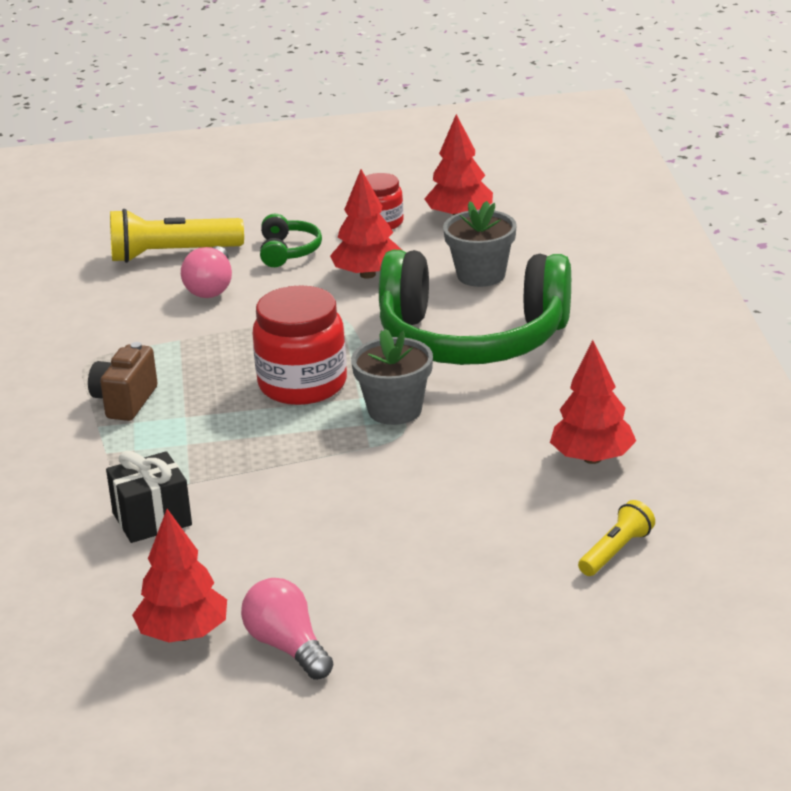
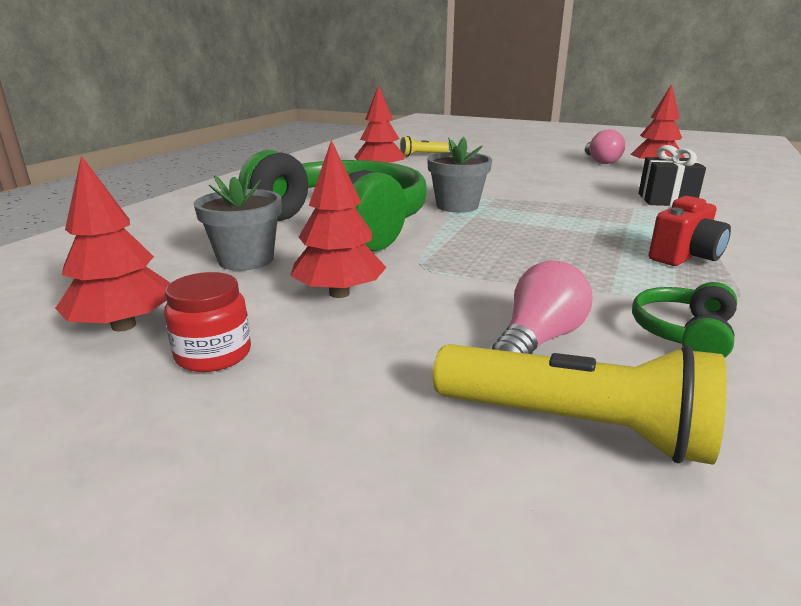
camera: 150 degrees left, 5 degrees down
(125, 402) = (684, 257): brown camera -> red camera
(288, 251) = (387, 356): green headphones -> green headphones (684, 333)
(302, 384) = (509, 231): red jar -> none

